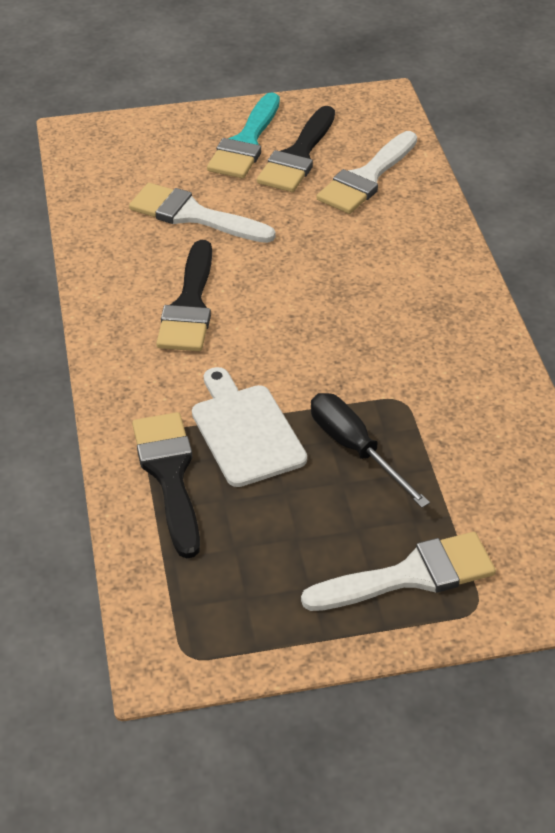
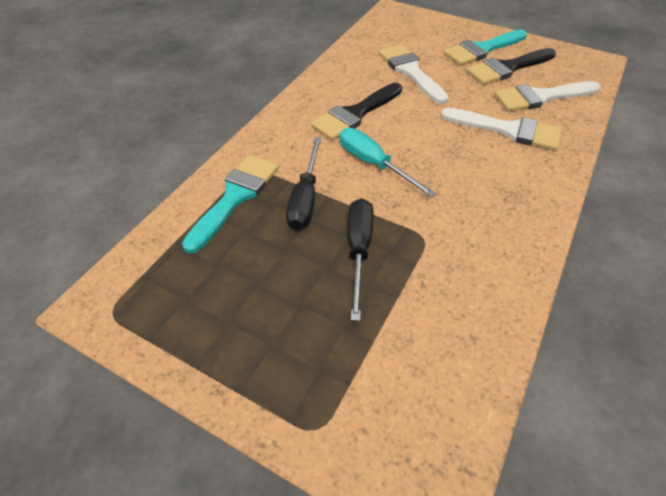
camera: 40 degrees right, 5 degrees up
(169, 475) = (235, 197): black brush -> turquoise brush
(245, 431) = (305, 198): white cutting board -> black screwdriver
(274, 353) = (373, 164): none -> turquoise screwdriver
(410, 575) = (298, 365): white brush -> white brush (508, 130)

